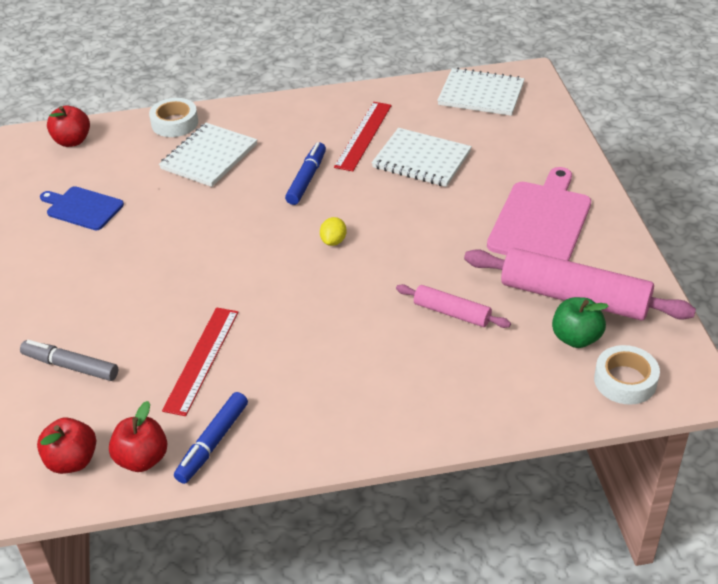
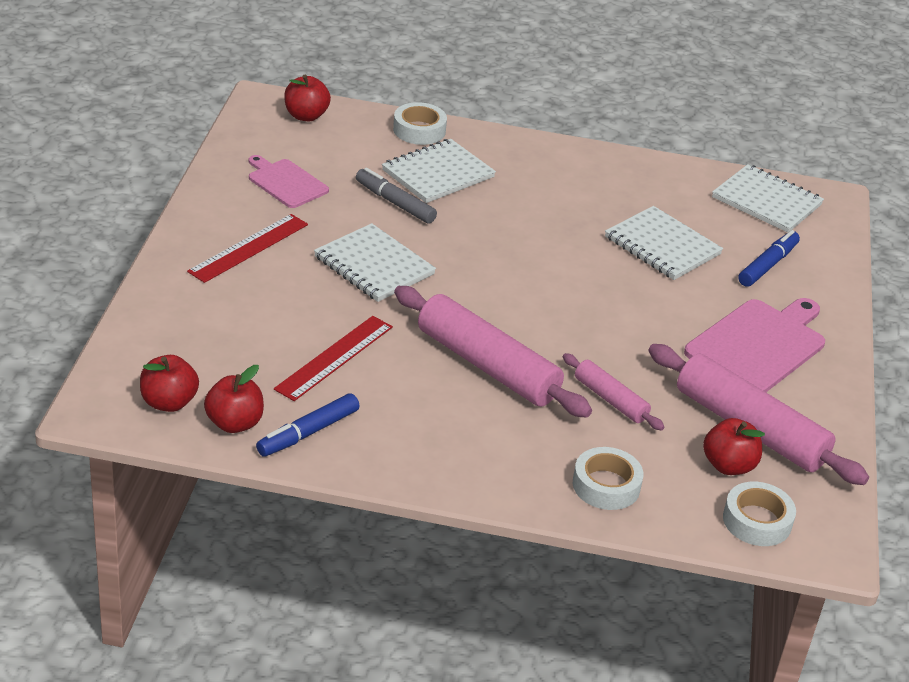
camera: 15 degrees right, 5 degrees down
(70, 366) = (206, 321): grey marker -> grey marker (395, 203)
(82, 208) = (286, 182): blue cutting board -> pink cutting board
(195, 259) = (374, 266): none -> white notebook
(306, 179) = (528, 226): blue marker -> blue marker (767, 265)
(333, 241) = (524, 294): yellow lemon -> none
(335, 319) = (487, 365): none -> pink rolling pin
(363, 135) = (613, 203): red ruler -> red ruler (249, 248)
(489, 395) = (606, 485): none -> white tape
(576, 338) = (728, 465): green apple -> red apple

